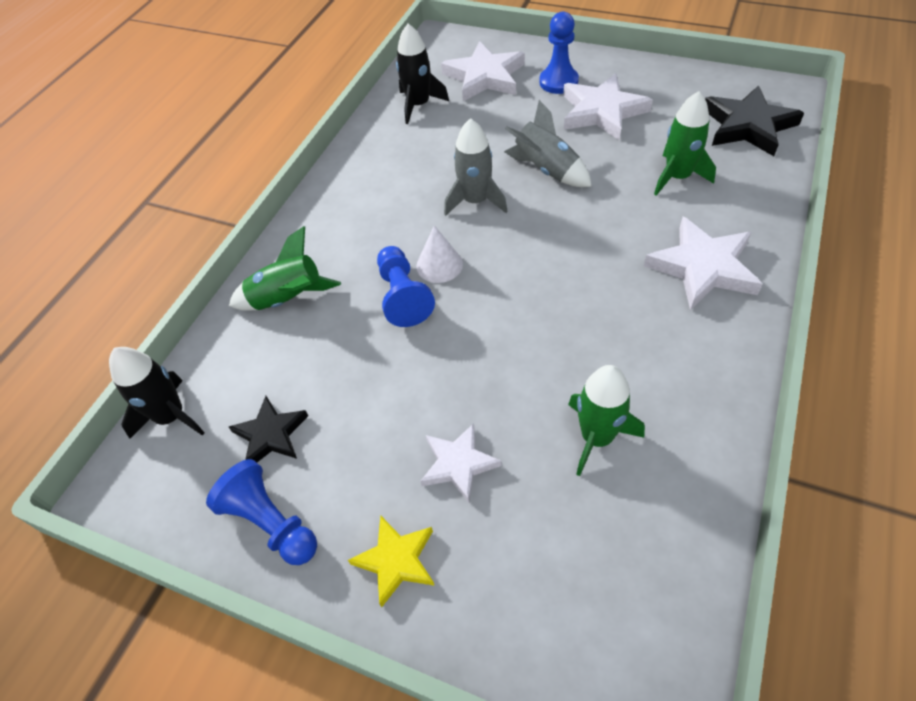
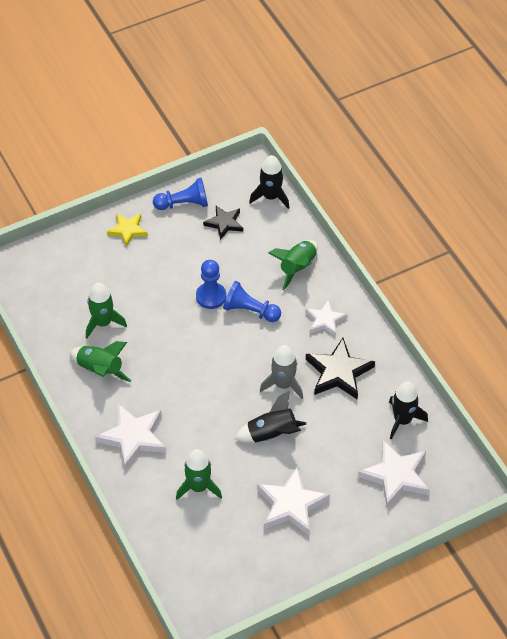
camera: 125 degrees right, 0 degrees up
(439, 265) = (254, 338): white cone -> none
(458, 464) = (143, 272): white star -> white star (325, 320)
(546, 170) = (271, 434): grey rocket -> black rocket
(558, 82) = (346, 509): blue pawn -> blue pawn (211, 296)
(667, 374) = (100, 370): none -> green rocket
(748, 126) = (196, 563): black star -> black star (338, 372)

